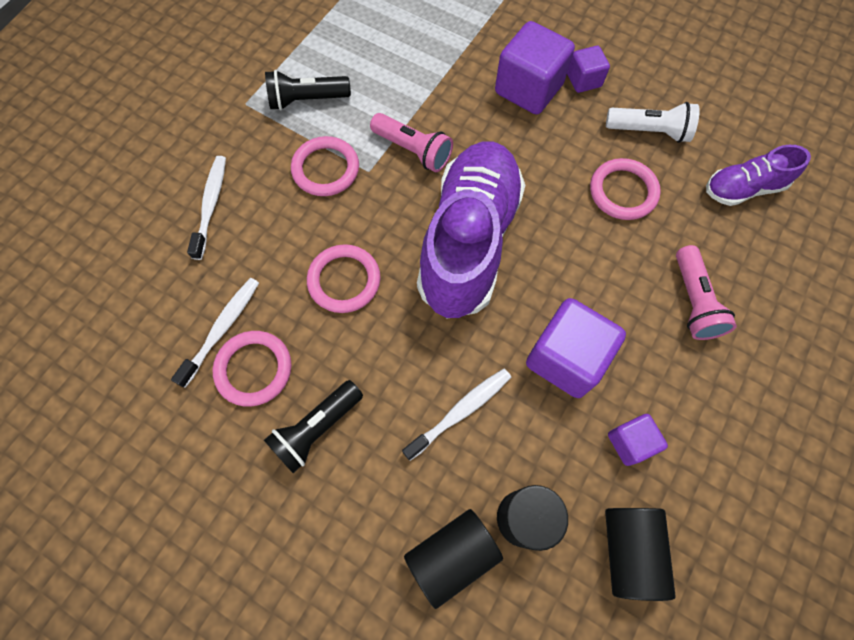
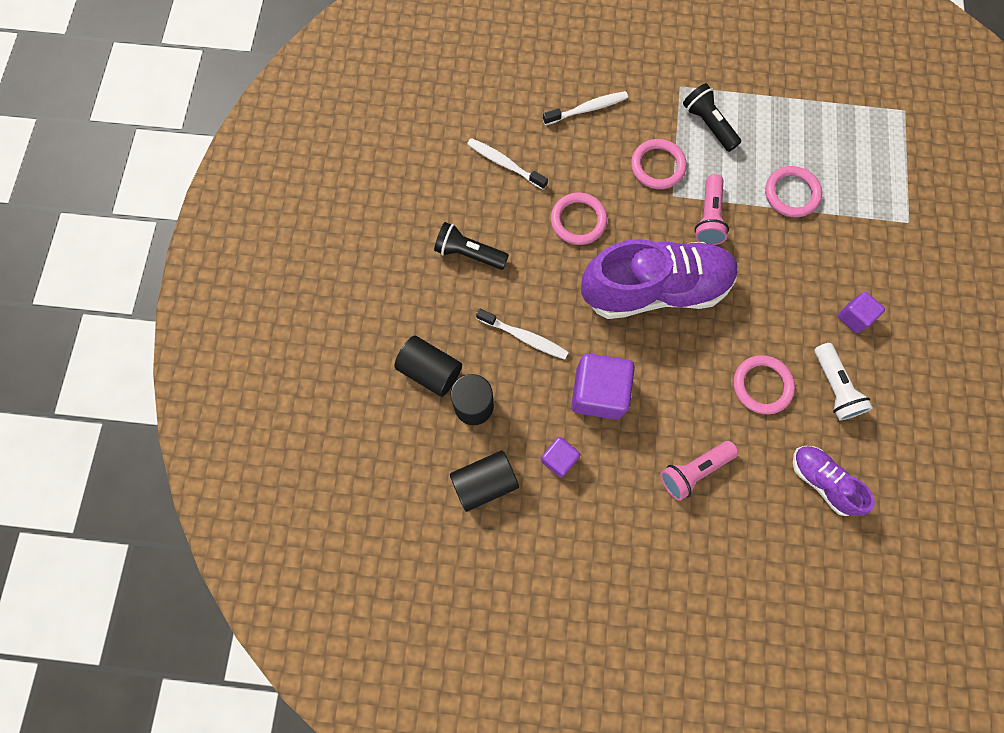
camera: 65 degrees right, 5 degrees up
(222, 329) = (504, 164): white toothbrush -> white toothbrush turned 150 degrees counterclockwise
(254, 369) = (488, 197): pink ring -> pink ring (791, 194)
(528, 89) = (817, 277): purple cube -> none

